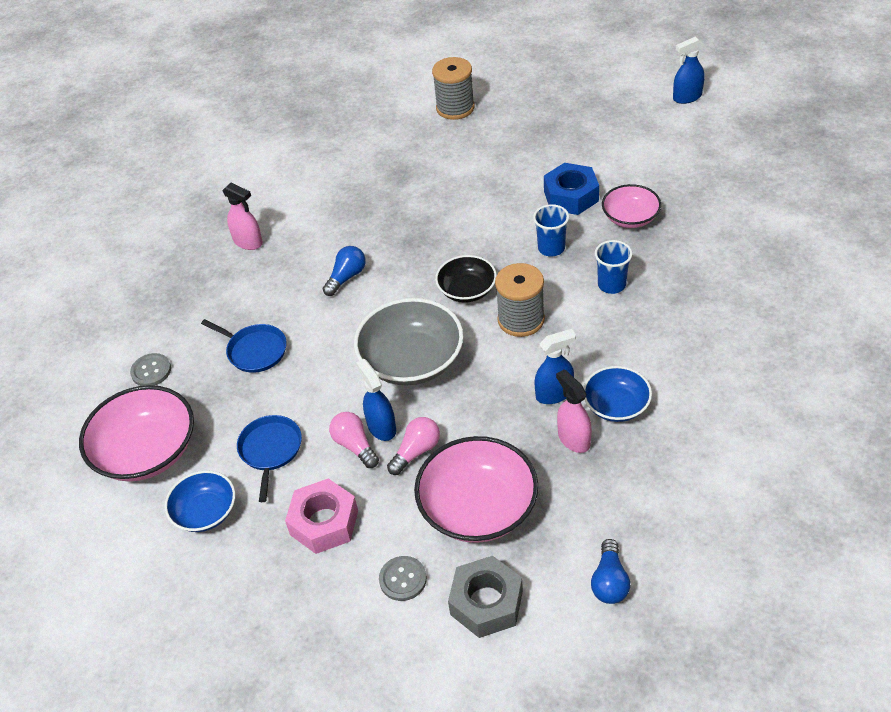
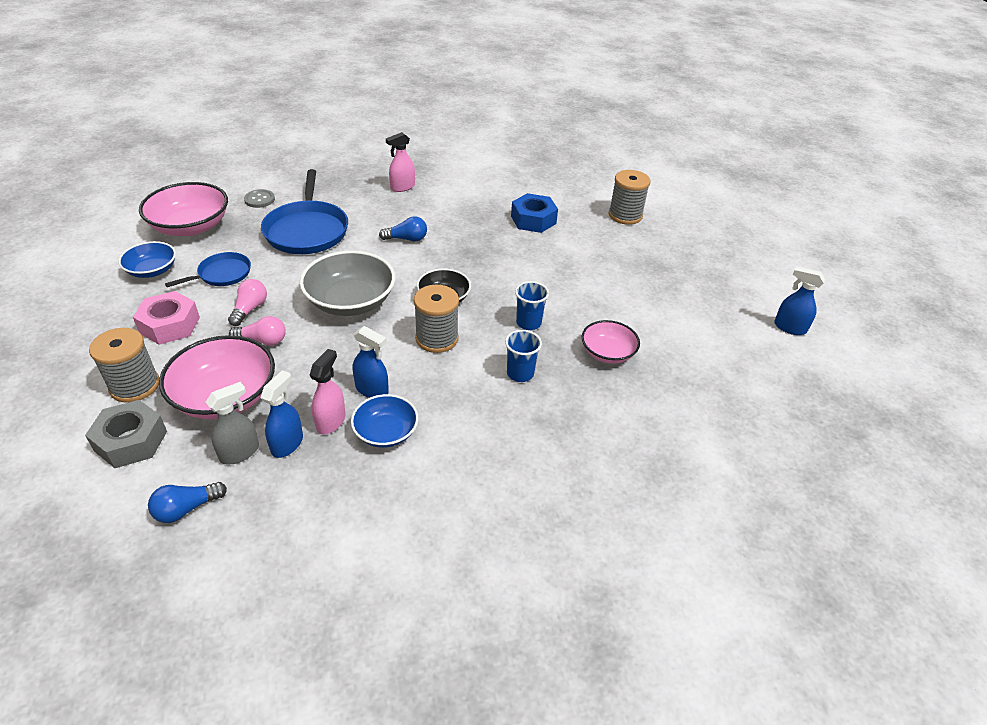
camera: 45 degrees right, 5 degrees down
(248, 242) = (402, 187): pink spray bottle -> pink spray bottle turned 60 degrees clockwise
(254, 351) = (307, 230): blue pan -> blue pan, size x1.79
(381, 427) = (275, 314): blue spray bottle -> blue spray bottle (287, 444)
(403, 579) = (135, 385): grey button -> grey spool
(565, 520) = (239, 452): none -> grey spray bottle
(571, 196) = (596, 310): blue nut -> blue nut (533, 220)

